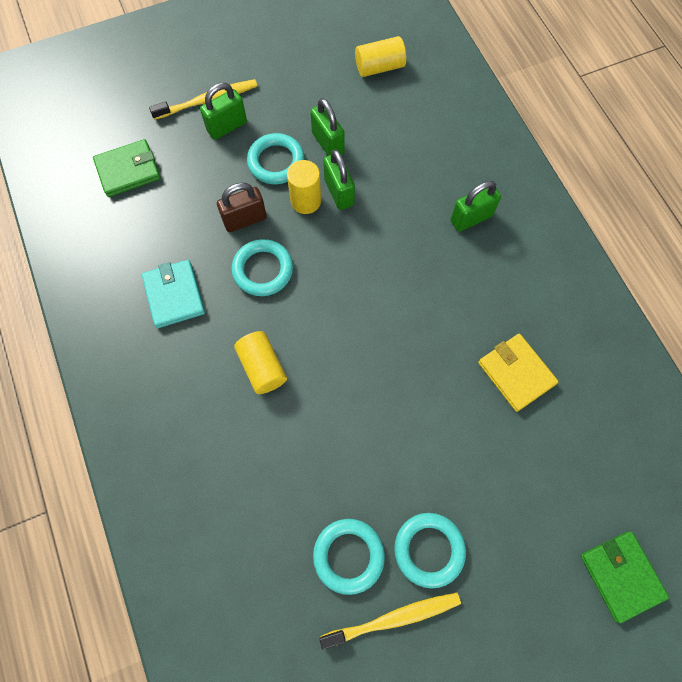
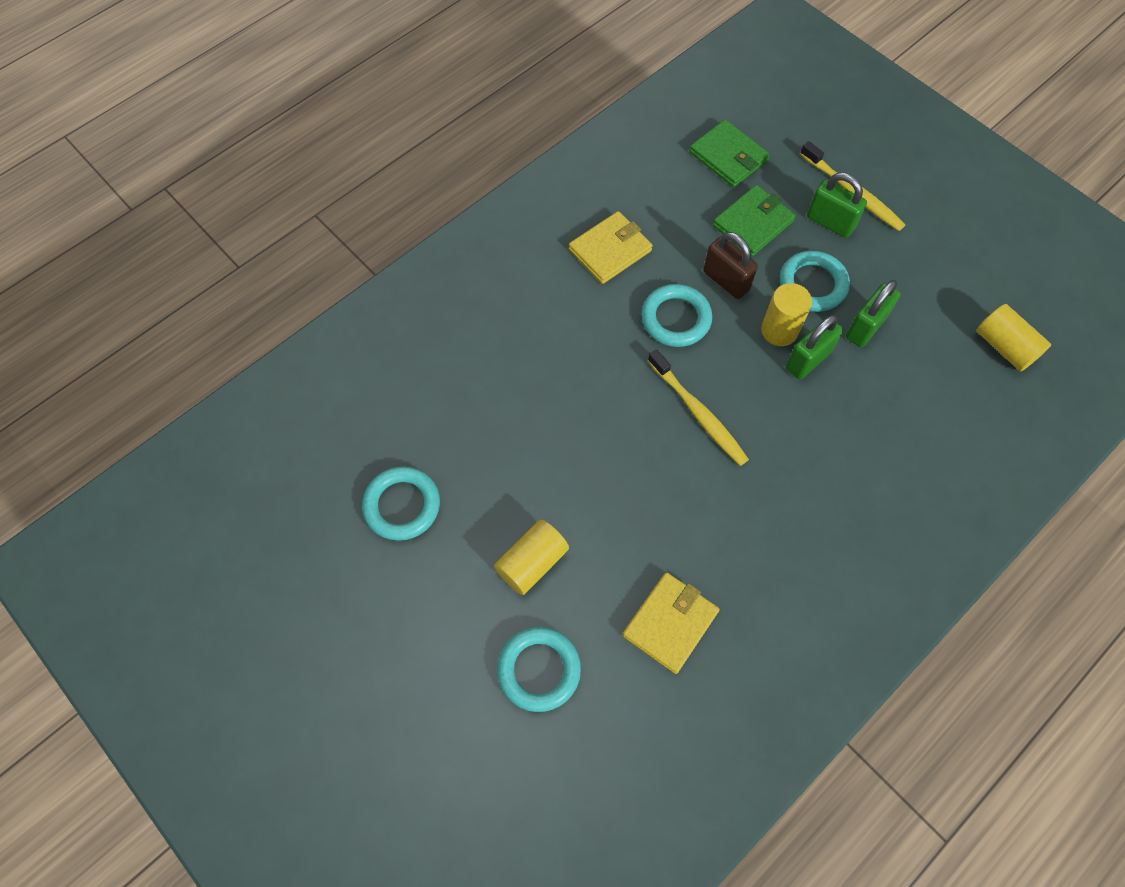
camera: 70 degrees right, 5 degrees down
(174, 295) = (610, 250): turquoise wallet -> yellow wallet
(262, 367) = (567, 357): yellow cylinder -> yellow cylinder (532, 563)
(394, 618) = (354, 570): yellow toothbrush -> yellow toothbrush (698, 413)
(429, 549) = (433, 584): turquoise ring -> turquoise ring (539, 670)
(471, 218) = (849, 515): green padlock -> none
(621, 575) = (472, 810): green wallet -> green wallet (753, 223)

